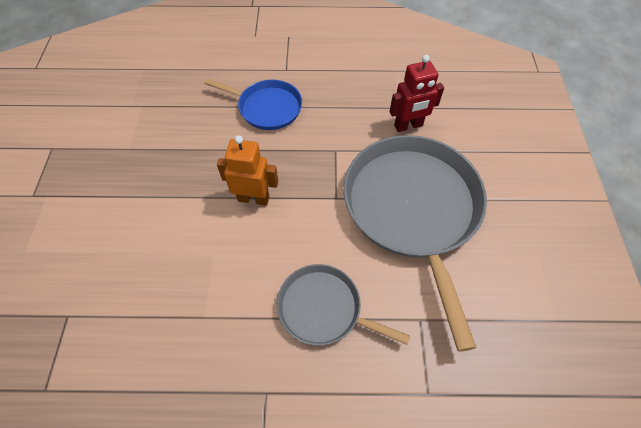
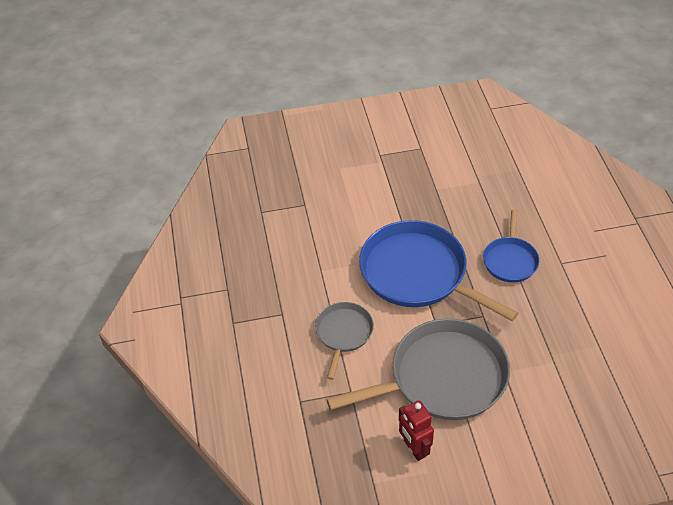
camera: 80 degrees right, 10 degrees down
(253, 198) = (418, 273): orange robot -> blue pan
(408, 126) = (531, 365): red robot -> red robot (414, 448)

